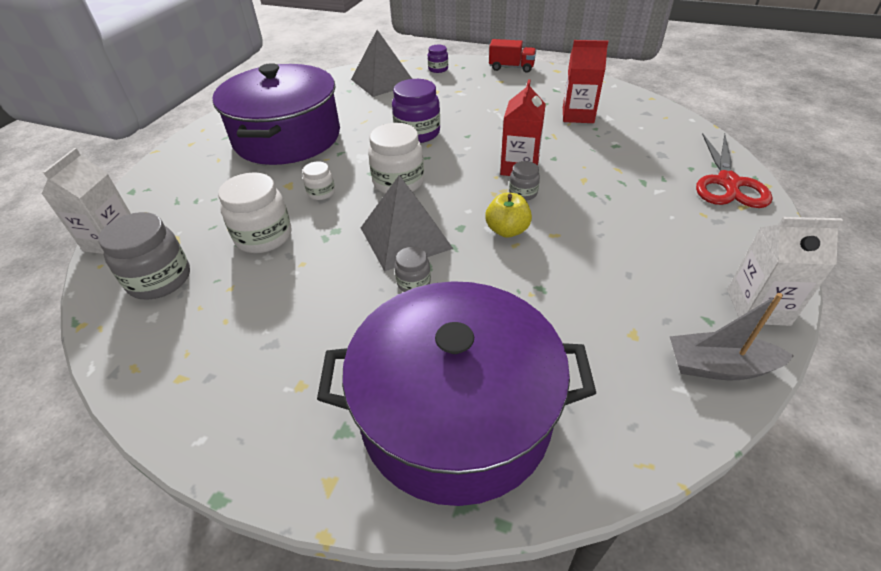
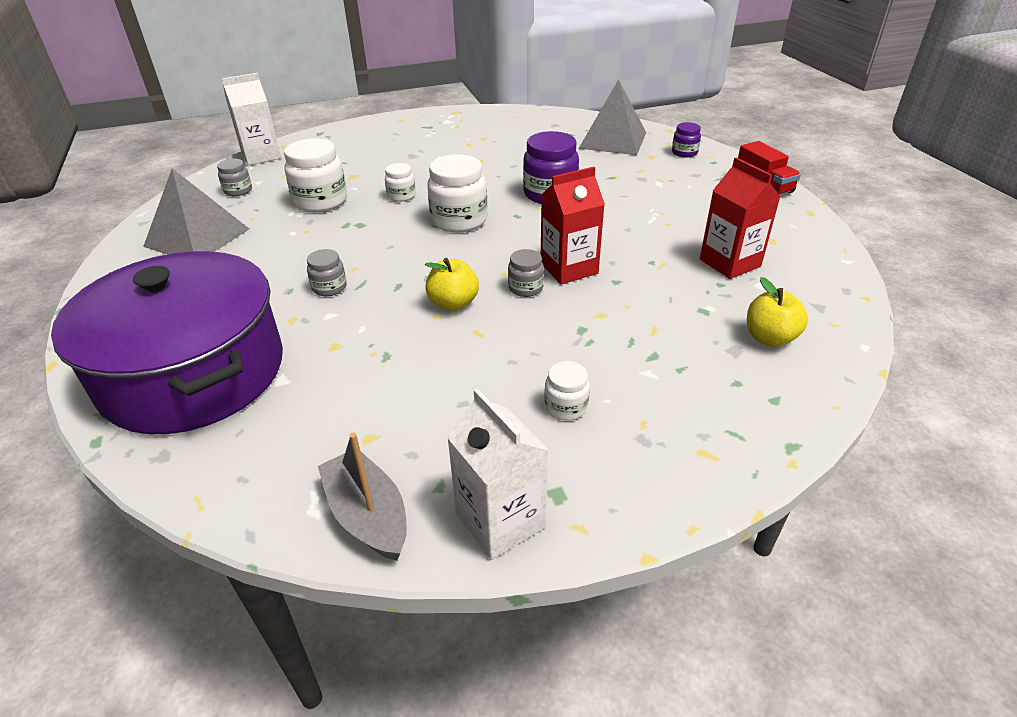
camera: 50 degrees right, 5 degrees down
(160, 279) = (238, 191): grey jar -> grey jar, size x0.53
(287, 137) = (459, 147): purple pot -> none
(405, 238) = (384, 258): grey pyramid -> grey pyramid (197, 237)
(661, 139) = (769, 338): none -> yellow apple
(666, 234) = (566, 407): none -> white jar
(728, 183) = (744, 424): red scissors -> none

